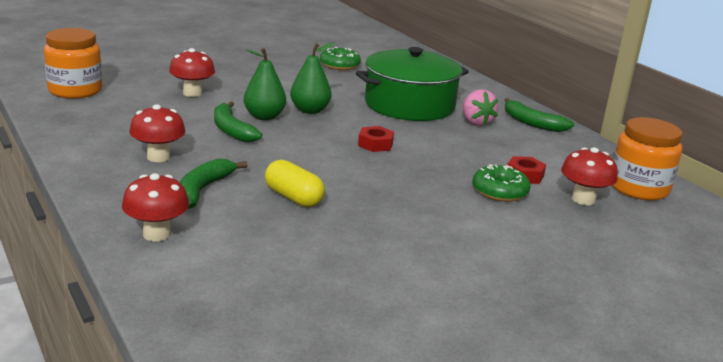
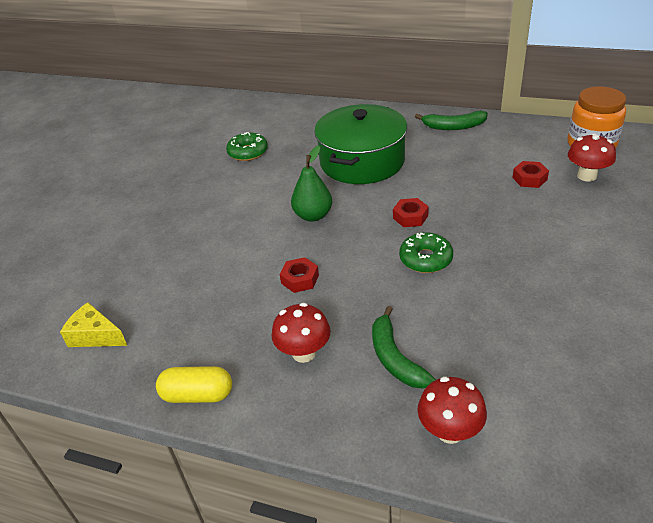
camera: 35 degrees left, 15 degrees up
(75, 90) = (95, 336): orange jar -> yellow cheese
(192, 93) = (198, 262): red mushroom -> none
(231, 130) = (300, 279): green banana -> red nut
(264, 117) = (296, 246): green pear -> none
(293, 197) = (458, 312): yellow capsule -> yellow capsule (197, 395)
(476, 122) = (425, 149): pink strawberry -> none
(499, 191) = (543, 204): green donut -> green donut (425, 259)

